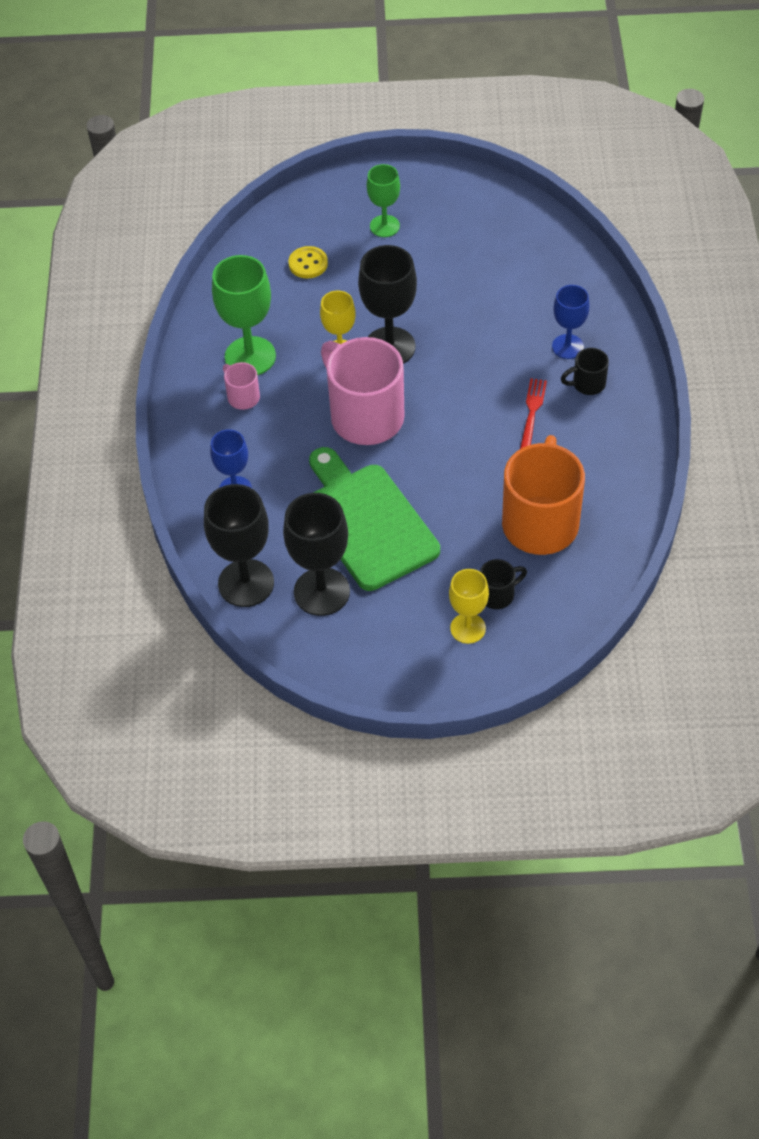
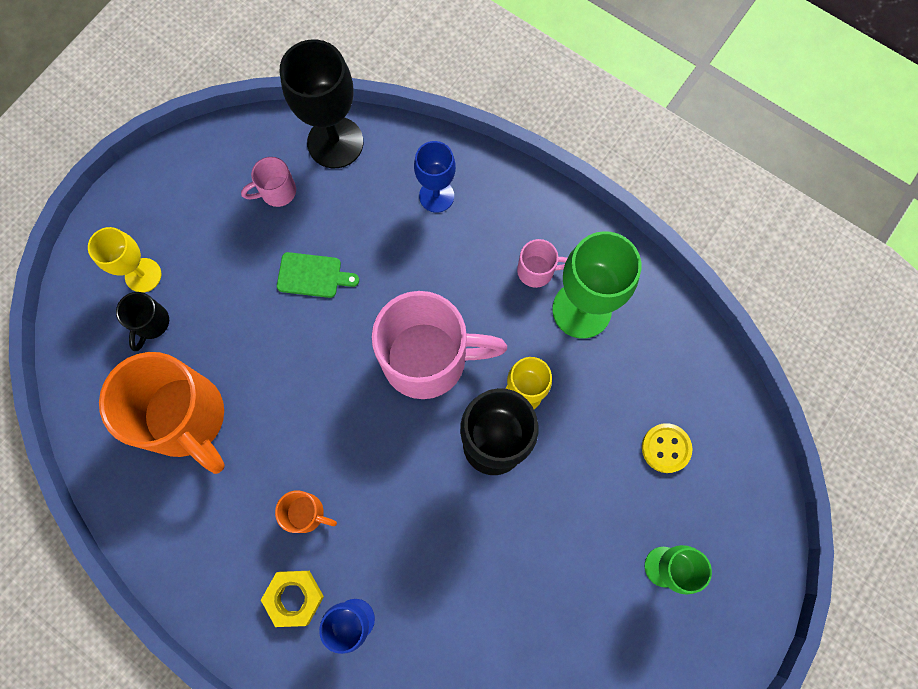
camera: 125 degrees right, 20 degrees up
(321, 592) = (277, 192): black goblet -> pink mug
(367, 522) = (312, 275): green cutting board -> green cutting board, size x0.43
(532, 412) = (306, 513): red fork -> orange mug
(587, 384) = (294, 597): black mug -> yellow nut

